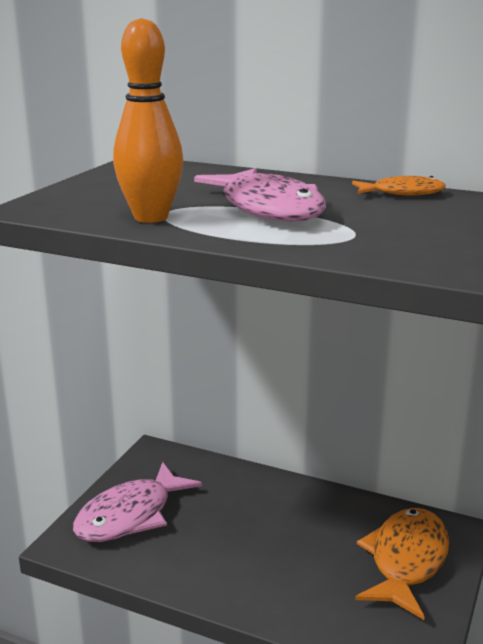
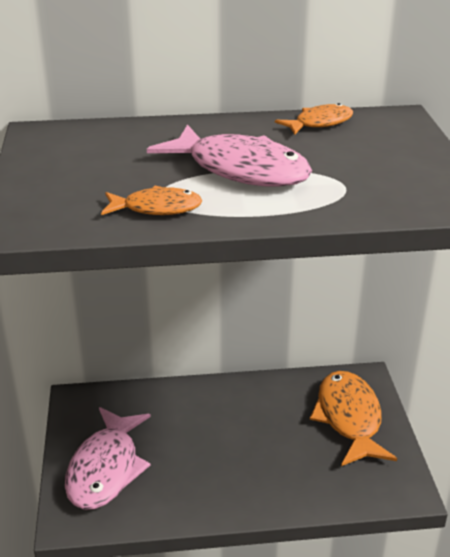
camera: 30 degrees left, 10 degrees up
(151, 217) = (156, 208): orange bowling pin -> orange fish

